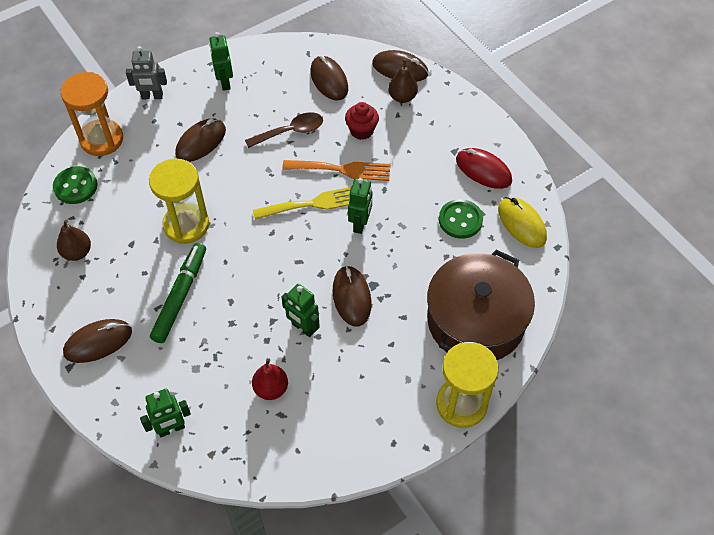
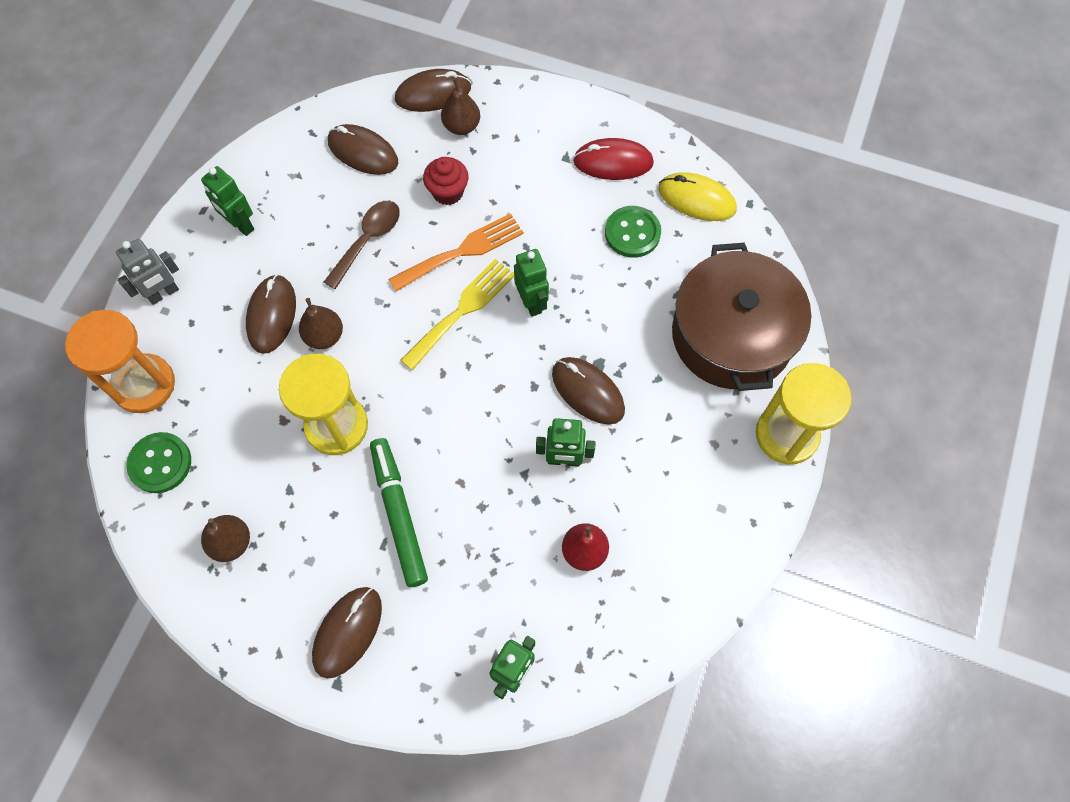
camera: 35 degrees left, 10 degrees up
(221, 171) = (324, 336): none -> brown pear

